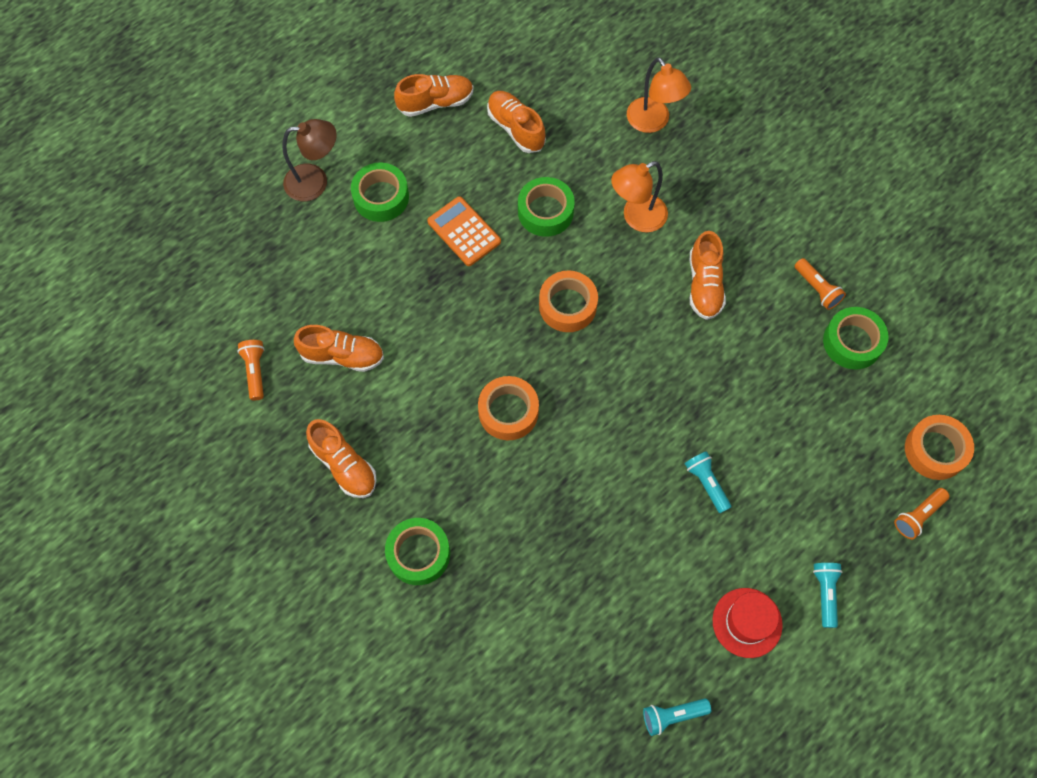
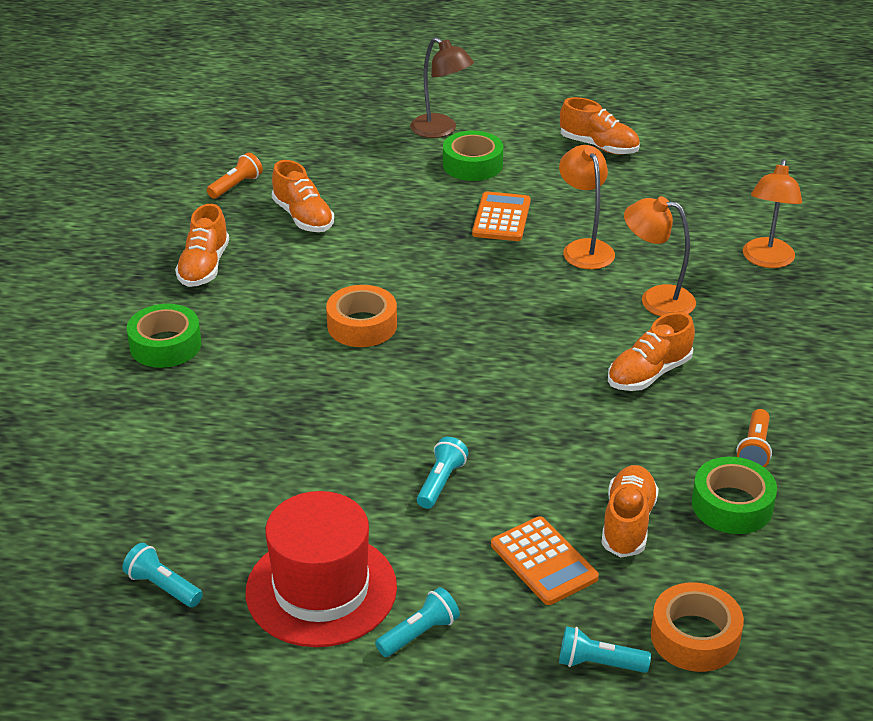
camera: 50 degrees right, 30 degrees down
(516, 128) = (639, 194): orange shoe -> orange shoe (627, 523)
(545, 212) = (584, 248): green tape -> orange lamp
(567, 306) = (510, 305): orange tape -> none
(747, 622) = (321, 589): red hat -> red hat, size x1.63
(819, 480) = (543, 561): none -> orange calculator
(918, 516) = (599, 663): orange flashlight -> turquoise flashlight

